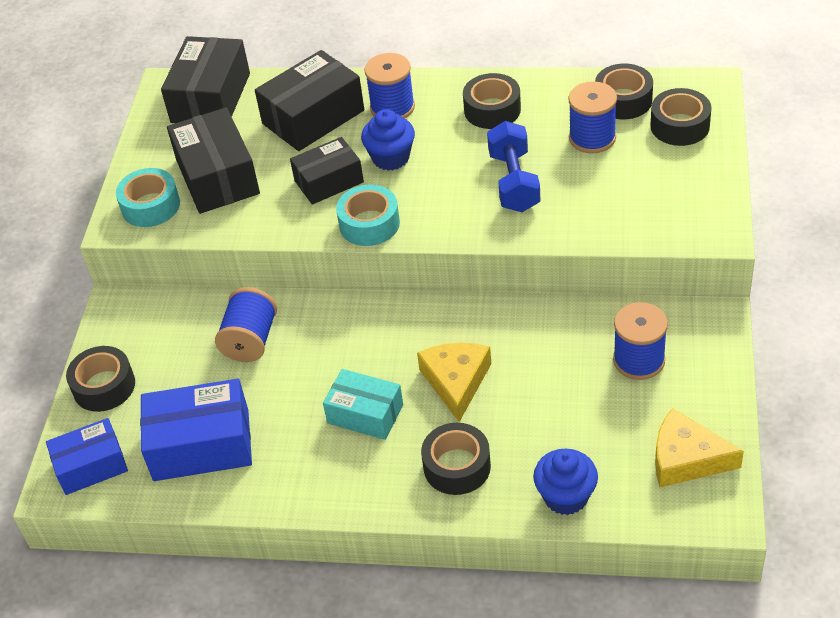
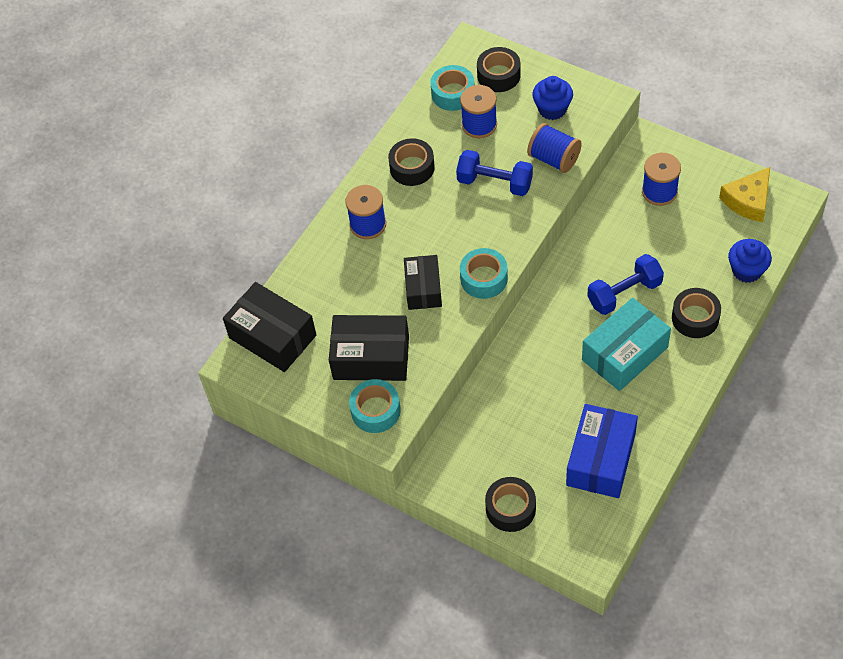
camera: 65 degrees left, 10 degrees up
(91, 466) = (584, 535): blue box -> none
(250, 340) = (518, 401): blue spool -> blue spool (554, 159)
(313, 117) = (344, 276): black box -> none
(365, 414) = (625, 353): turquoise box -> turquoise box, size x1.53
(391, 158) = (423, 243): blue cupcake -> blue cupcake (552, 109)
(456, 382) = (624, 293): yellow cheese -> blue dumbbell
(623, 100) = (453, 93): black tape -> turquoise tape

